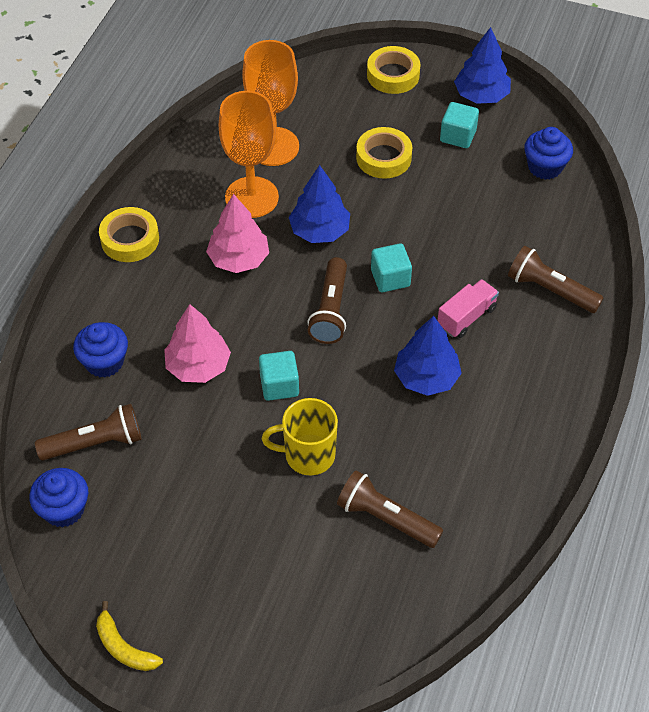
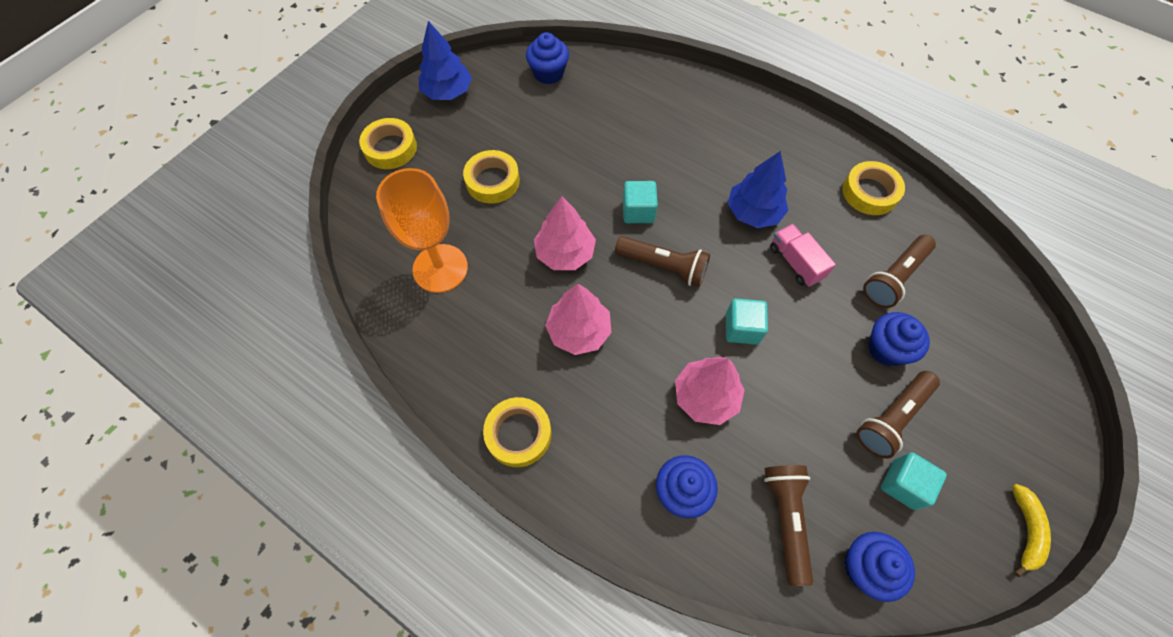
camera: 75 degrees left, 10 degrees up
(124, 647) = (1026, 530): yellow banana -> yellow banana turned 45 degrees counterclockwise
(251, 197) = (501, 302): orange goblet -> none
(293, 515) = (886, 349): none -> blue cupcake
(308, 455) = (823, 322): yellow mug -> none
(320, 231) = (565, 253): blue tree -> pink tree
(458, 136) = (489, 120): turquoise cube -> turquoise cube (903, 484)
(466, 317) = (695, 168): pink truck -> pink truck (795, 262)
(498, 488) = (870, 192): none -> yellow tape
(550, 290) = (680, 106): brown flashlight -> brown flashlight (892, 418)

